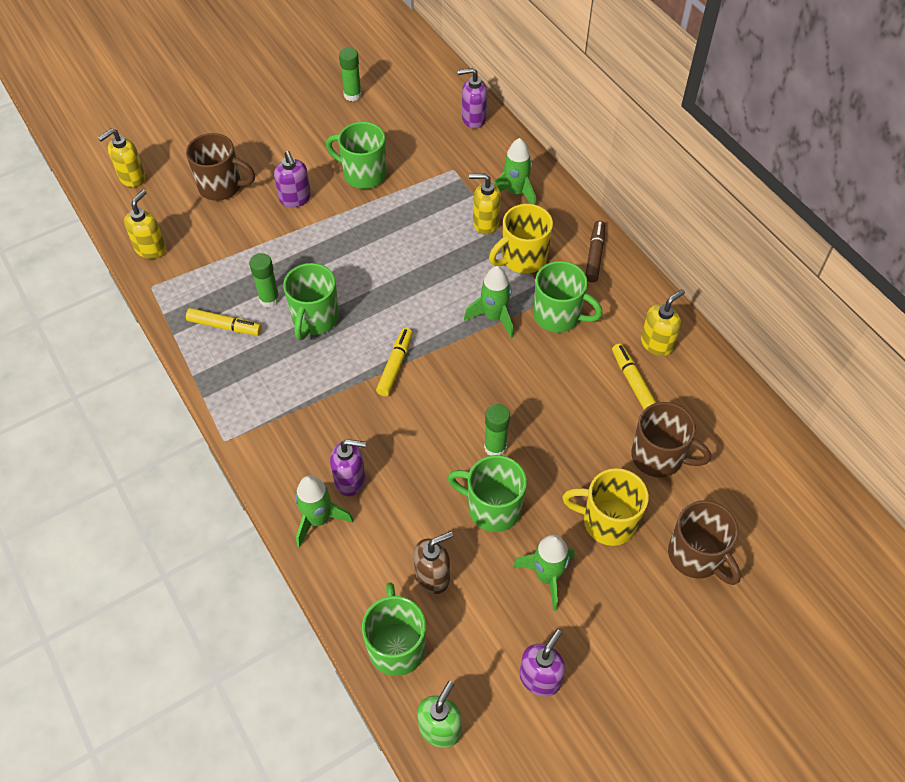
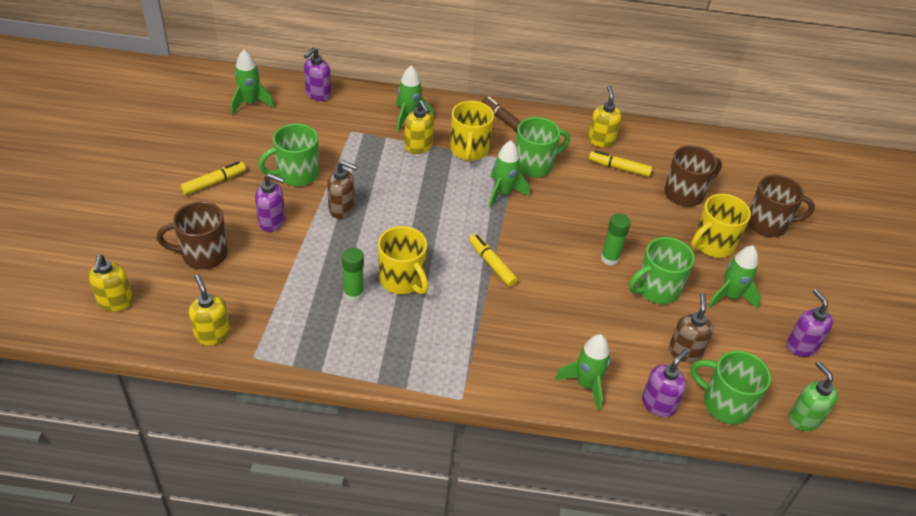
camera: 55 degrees left, 10 degrees down
(221, 186) = (203, 254): brown mug -> brown mug turned 150 degrees counterclockwise
(225, 326) = (350, 335): yellow marker -> yellow marker (214, 182)
(315, 319) = (402, 280): green mug -> yellow mug
(350, 480) = (568, 347): purple soap dispenser -> purple soap dispenser (658, 404)
(352, 95) = (210, 132): green glue stick -> none
(354, 228) = (342, 209): none -> brown soap dispenser
(413, 90) = (250, 103): none -> green rocket
(485, 223) = (418, 147): yellow soap dispenser -> yellow soap dispenser turned 75 degrees counterclockwise

